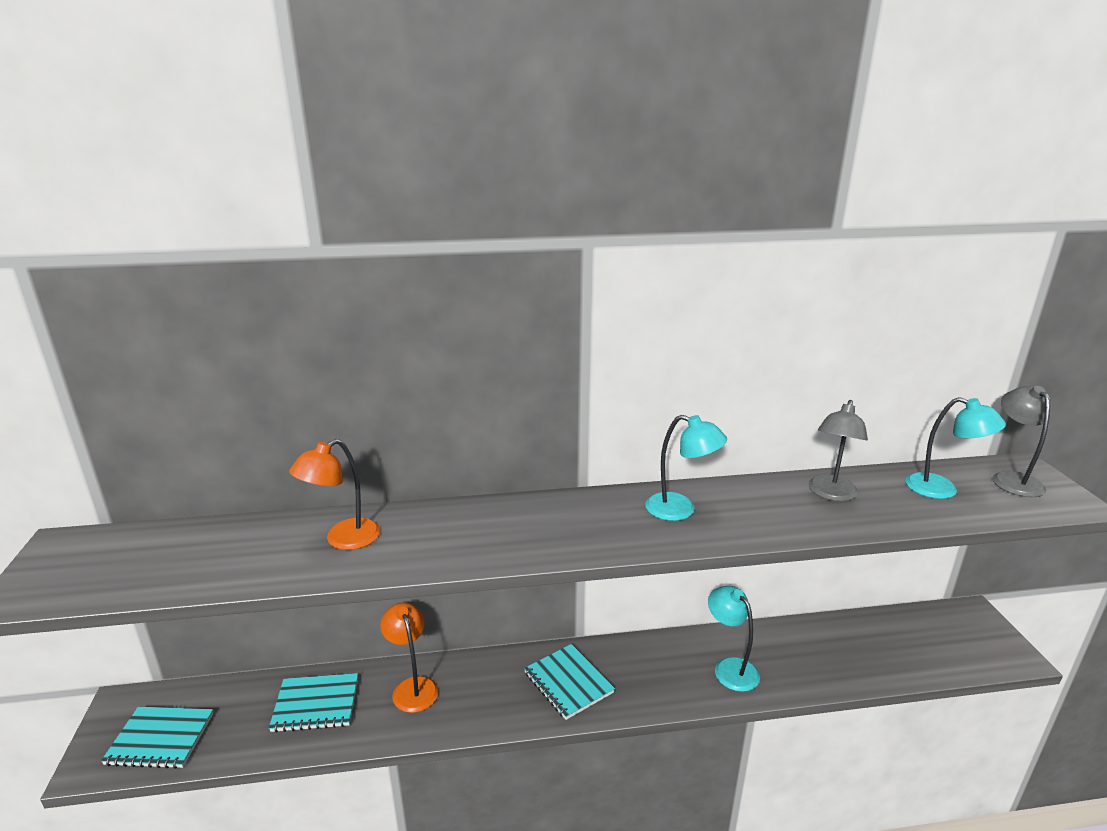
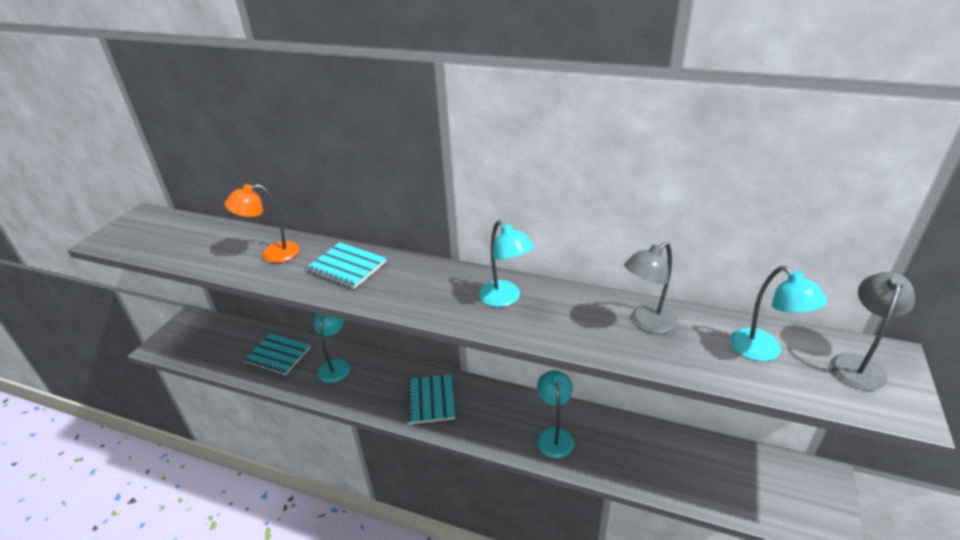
camera: 30 degrees right, 10 degrees up
(160, 739) = (193, 345): turquoise notebook -> turquoise notebook (346, 267)
(412, 687) = (336, 365): orange lamp -> turquoise lamp

